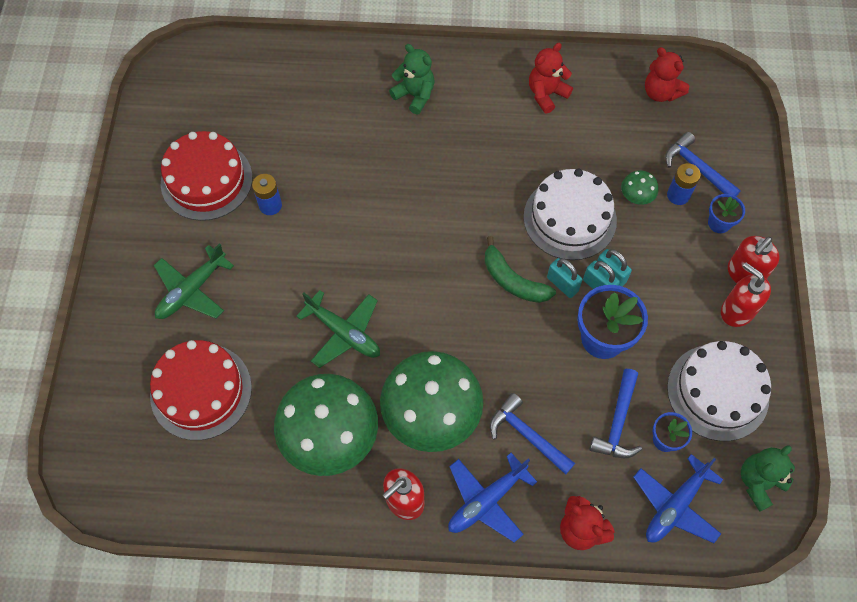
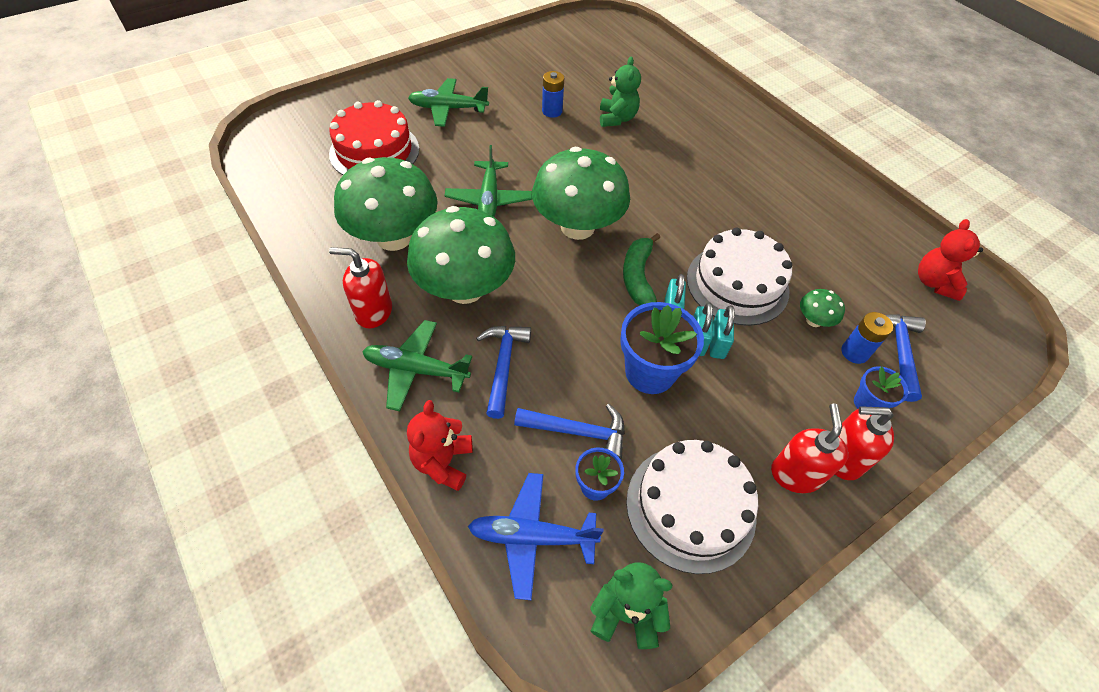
camera: 50 degrees right, 10 degrees down
(206, 180) = (537, 74): red cake -> none
(415, 95) = (727, 136): green teddy bear -> green teddy bear (617, 118)
(428, 286) = (577, 227): none -> green mushroom
(486, 501) = (416, 369): blue plane -> green plane
(546, 94) = (828, 208): red teddy bear -> none
(617, 422) = (578, 432): blue hammer -> blue hammer turned 150 degrees counterclockwise

